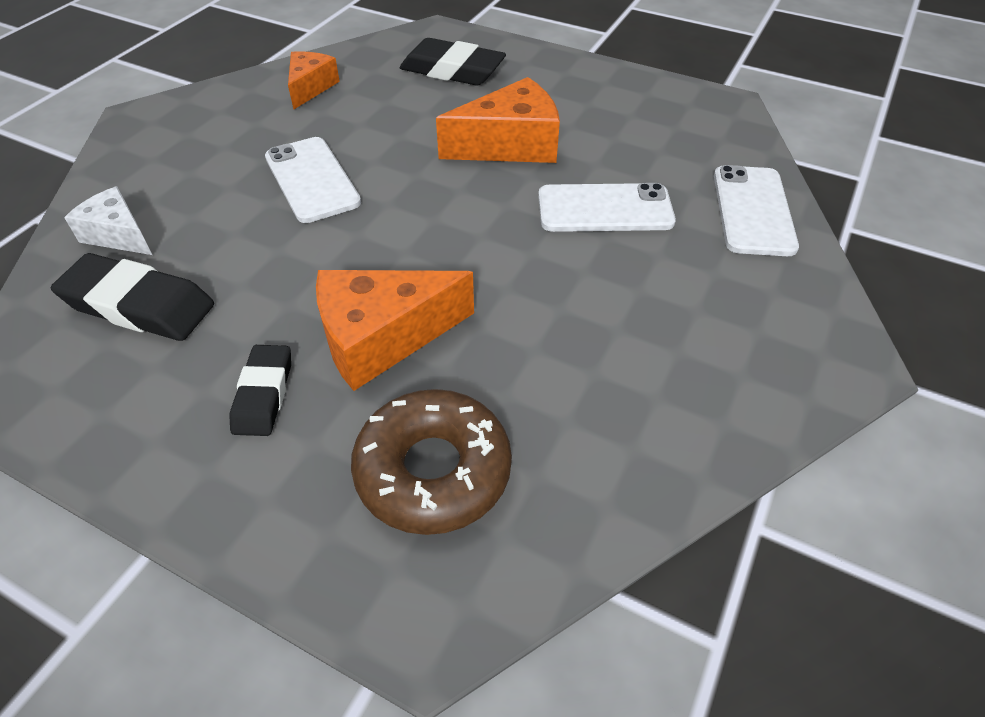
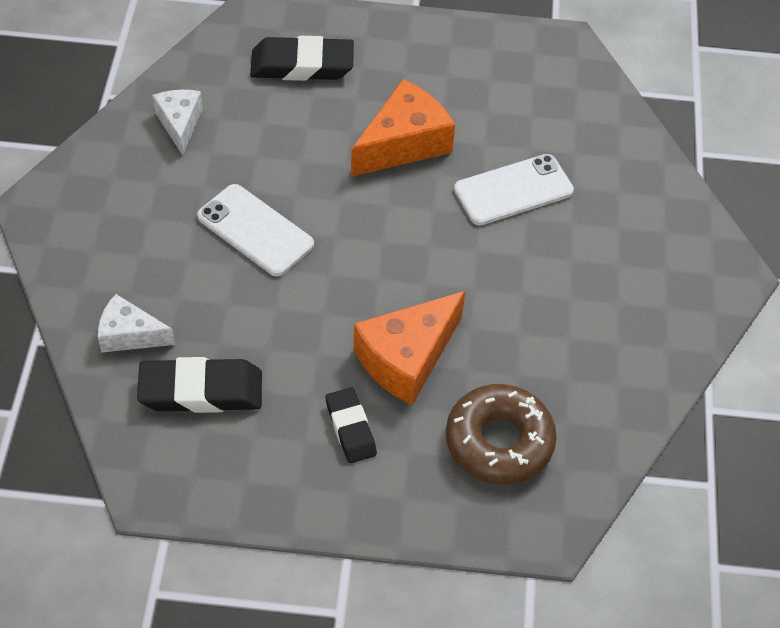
camera: 25 degrees left, 5 degrees up
(310, 87) = (179, 124): orange cheese -> white cheese
(753, 210) = (626, 159): white phone -> none

